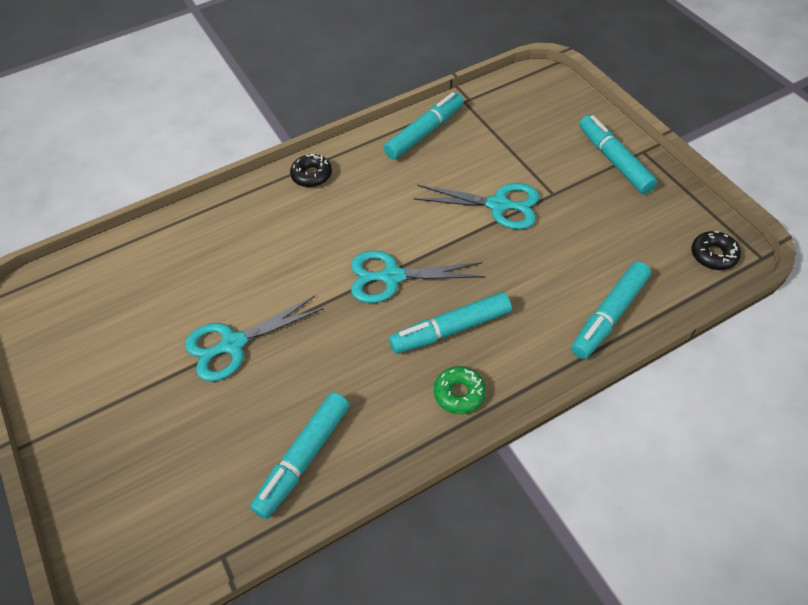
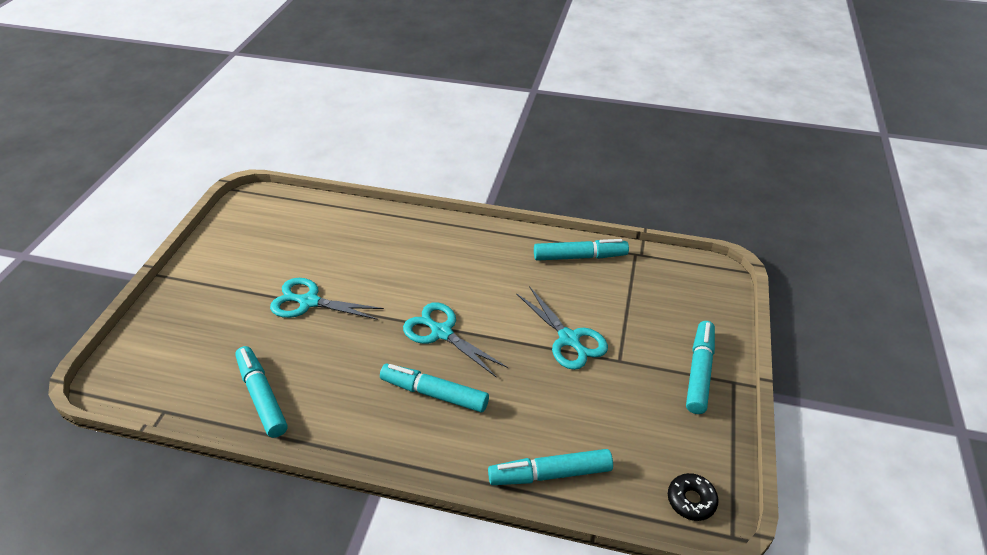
camera: 40 degrees right, 10 degrees down
(303, 458) = (262, 396): turquoise marker -> turquoise marker turned 75 degrees clockwise
(311, 175) = (473, 235): black donut -> none
(459, 393) = (388, 436): green donut -> none

